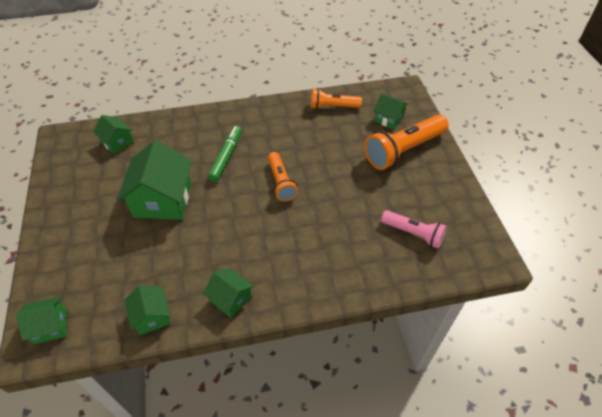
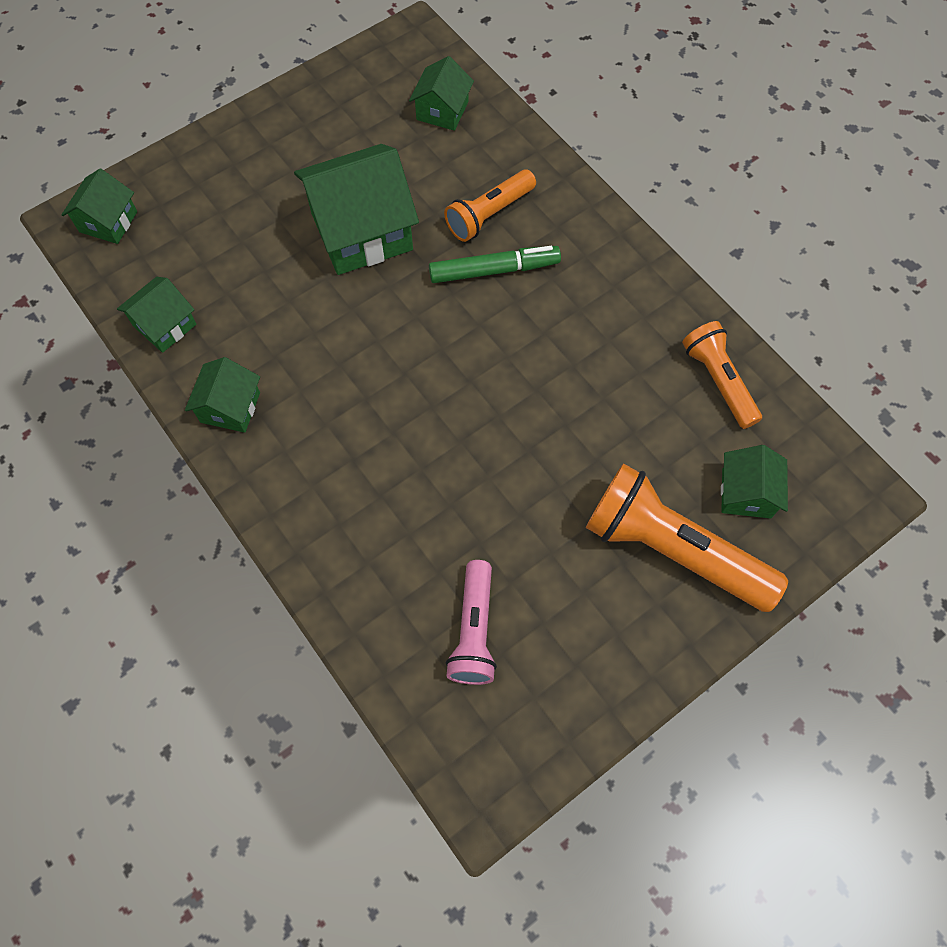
camera: 65 degrees right, 15 degrees up
(50, 326) = (108, 222): green house -> green house turned 60 degrees clockwise
(281, 182) = (481, 375): orange flashlight -> orange flashlight (489, 214)

